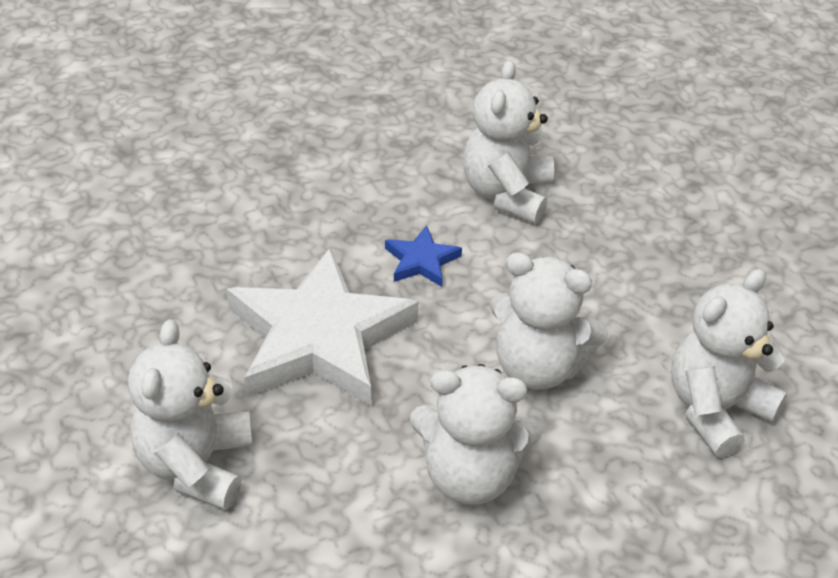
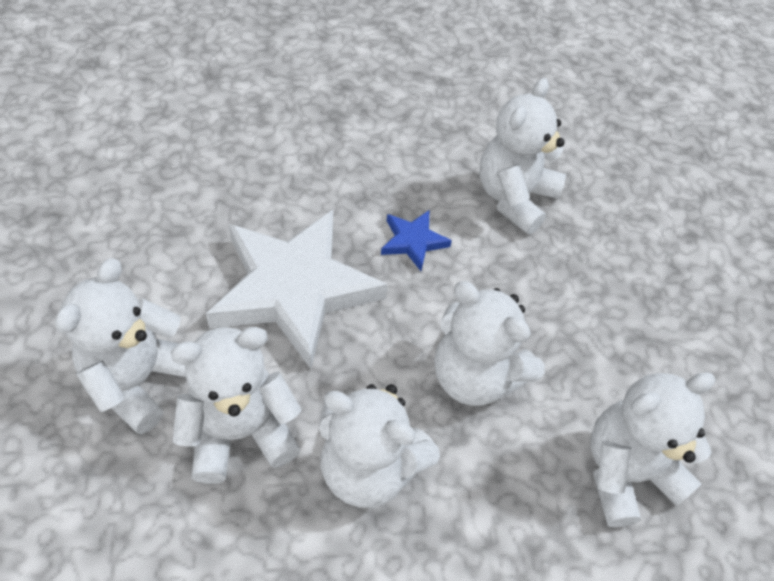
camera: 15 degrees right, 10 degrees up
(326, 482) = (240, 432): none -> white teddy bear

